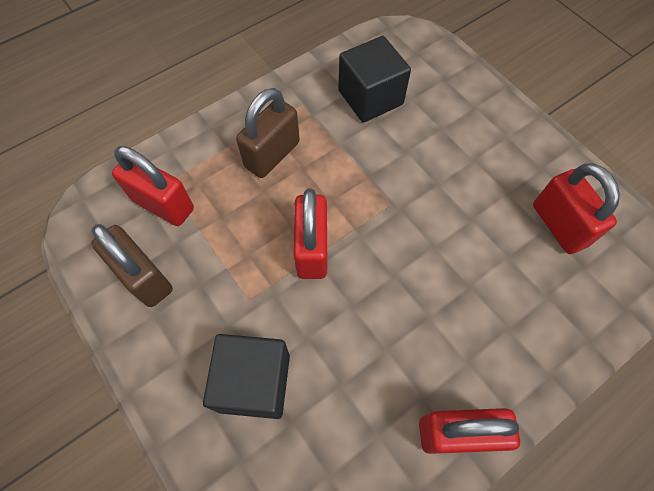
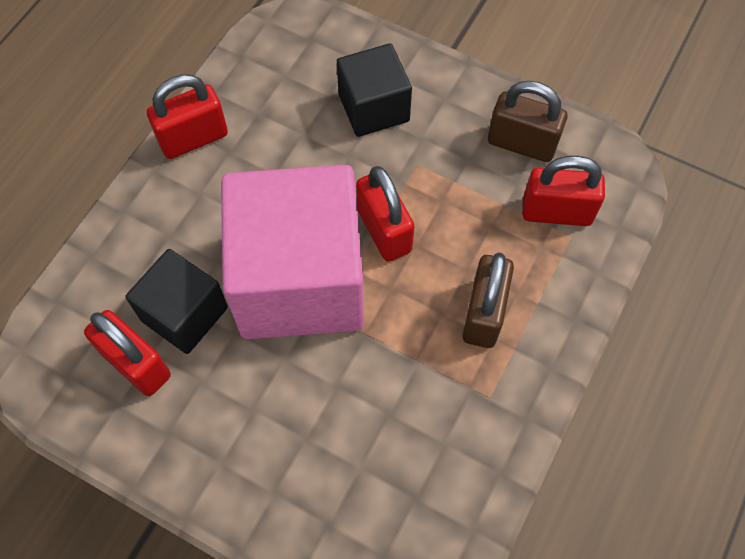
camera: 155 degrees right, 0 degrees up
(370, 97) = (412, 445): black cube -> black cube (184, 314)
(402, 237) = (300, 281): none -> pink cube

